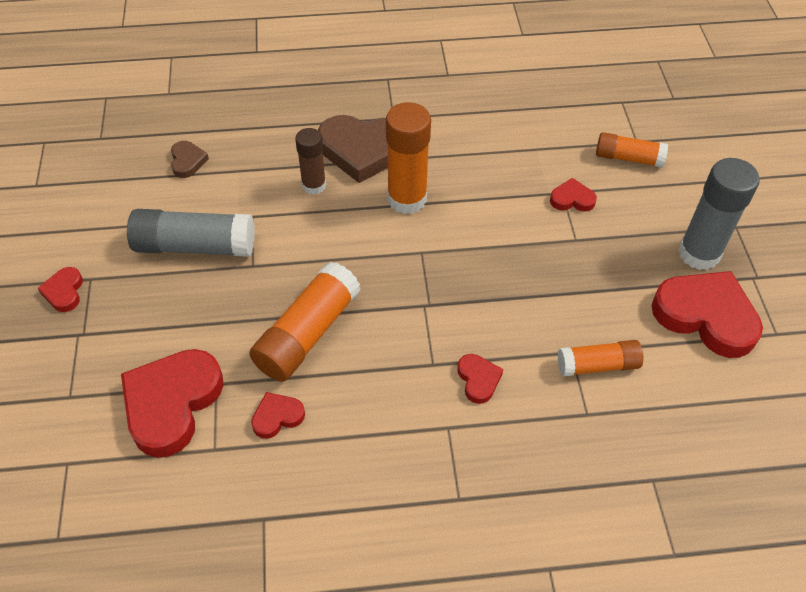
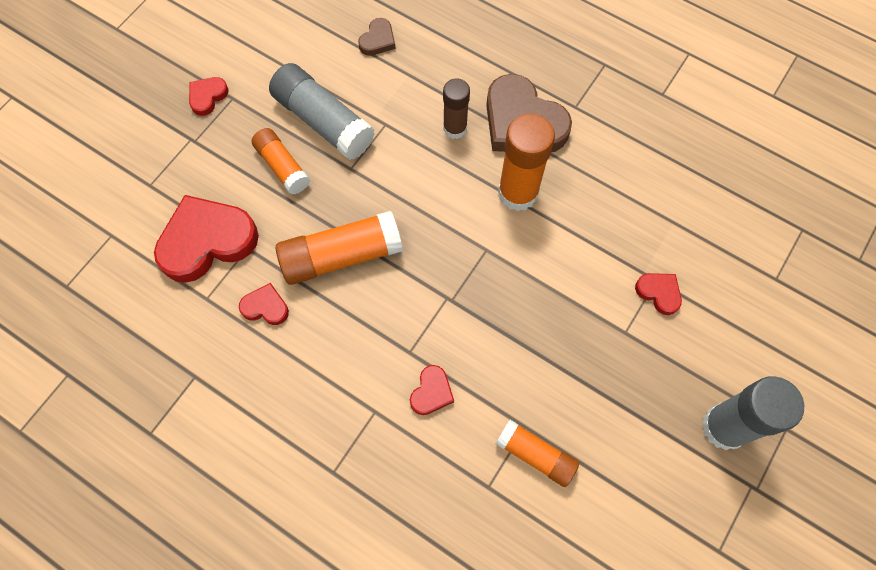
camera: 40 degrees right, 15 degrees up
(628, 158) = (751, 290): orange glue stick -> orange glue stick (282, 166)
(706, 316) = (671, 487): red heart -> none

